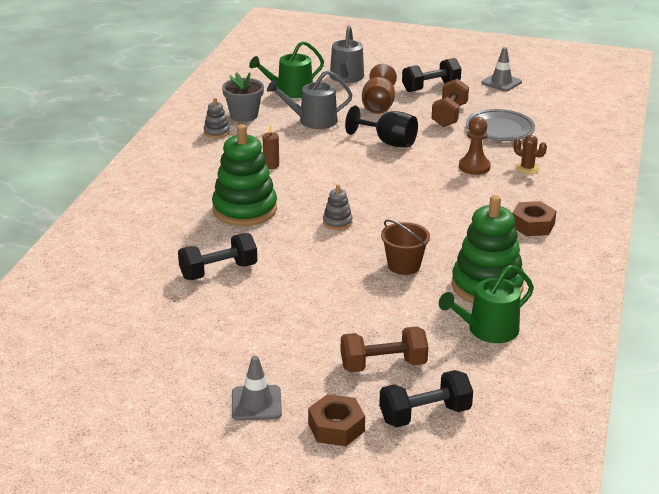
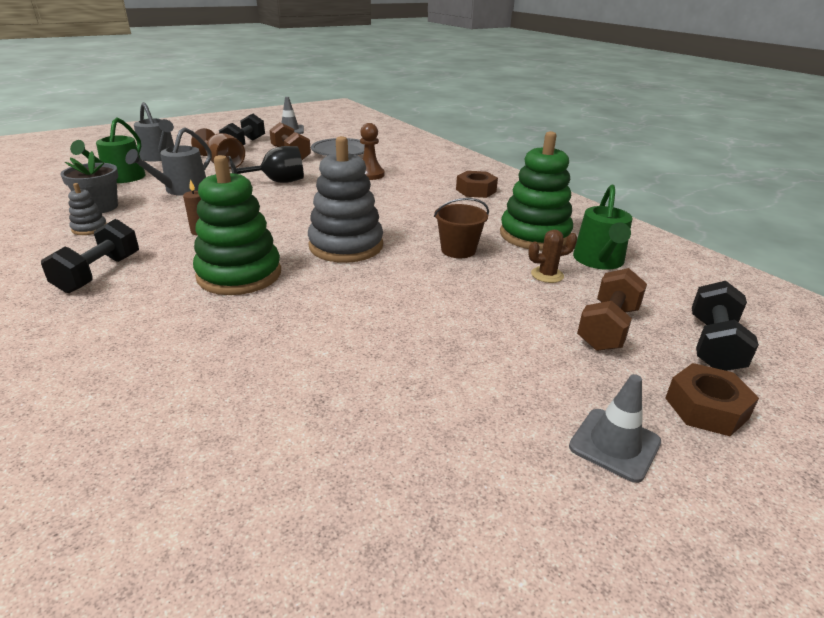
camera: 50 degrees left, 0 degrees up
(218, 271) = (316, 340): black dumbbell -> black dumbbell (99, 273)
(337, 222) = (346, 246): grey stacking toy -> grey stacking toy, size x2.22
(527, 168) = (403, 164): brown cactus -> brown cactus (547, 275)

